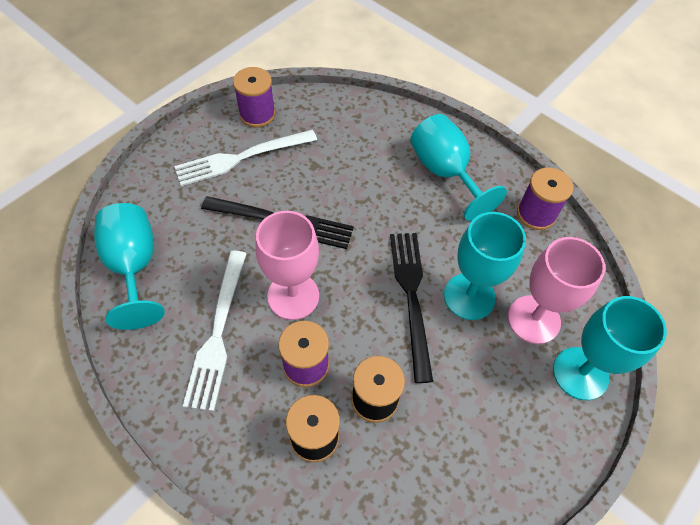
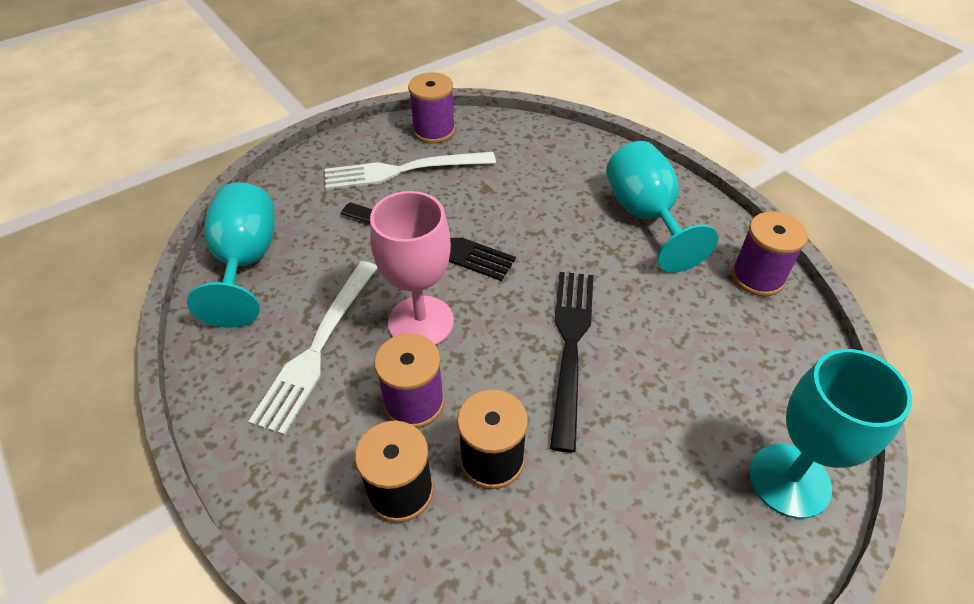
camera: 15 degrees right, 10 degrees down
(469, 296) = (648, 358): turquoise goblet -> none
(533, 319) = (732, 400): pink goblet -> none

